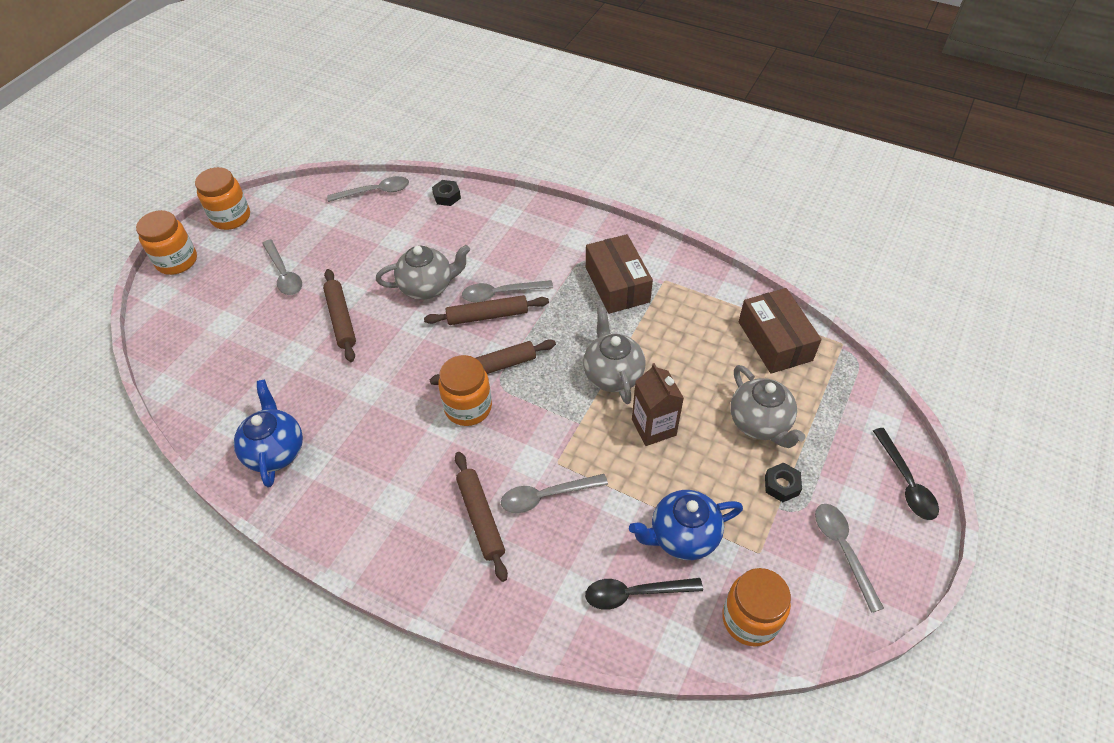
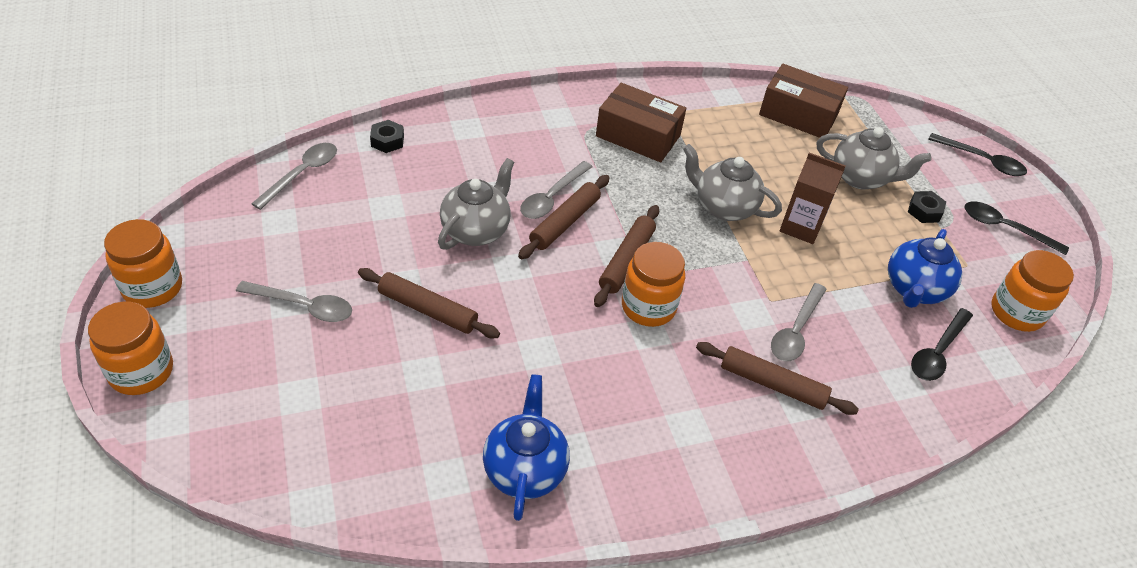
camera: 50 degrees left, 5 degrees down
(275, 451) = (525, 469): blue teapot -> blue teapot turned 60 degrees clockwise
(843, 550) = (1005, 228): grey spoon -> black spoon

